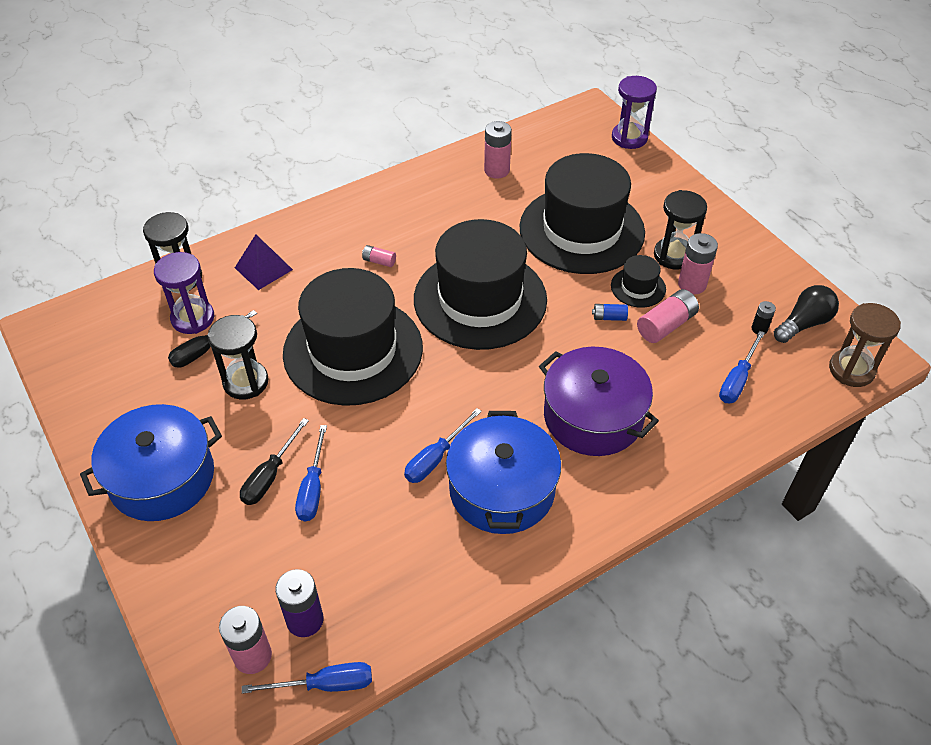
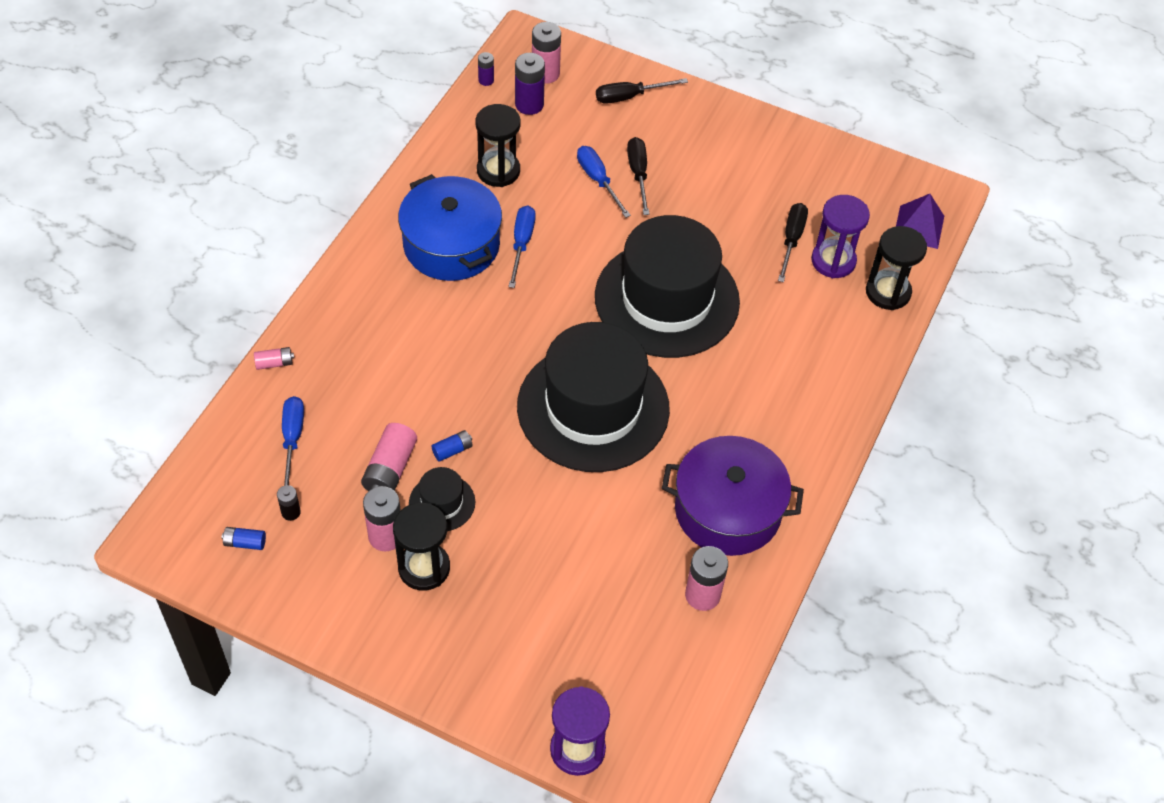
camera: 145 degrees right, 5 degrees up
(162, 477) = (715, 137): blue pot -> none
(194, 572) = (629, 96): none -> black screwdriver
(246, 382) = (729, 230): black hourglass -> black hourglass (498, 171)
(263, 268) = (826, 338): purple pyramid -> purple pyramid (919, 227)
(325, 684) = (486, 80): blue screwdriver -> purple battery
(379, 261) = (726, 402): pink battery -> pink battery (274, 363)
(581, 230) = (546, 552): black hat -> none
(593, 416) = (411, 339): purple pot -> purple pot (728, 510)
(803, 324) = (245, 543): black light bulb -> blue battery
(851, 370) = (179, 507): brown hourglass -> none

